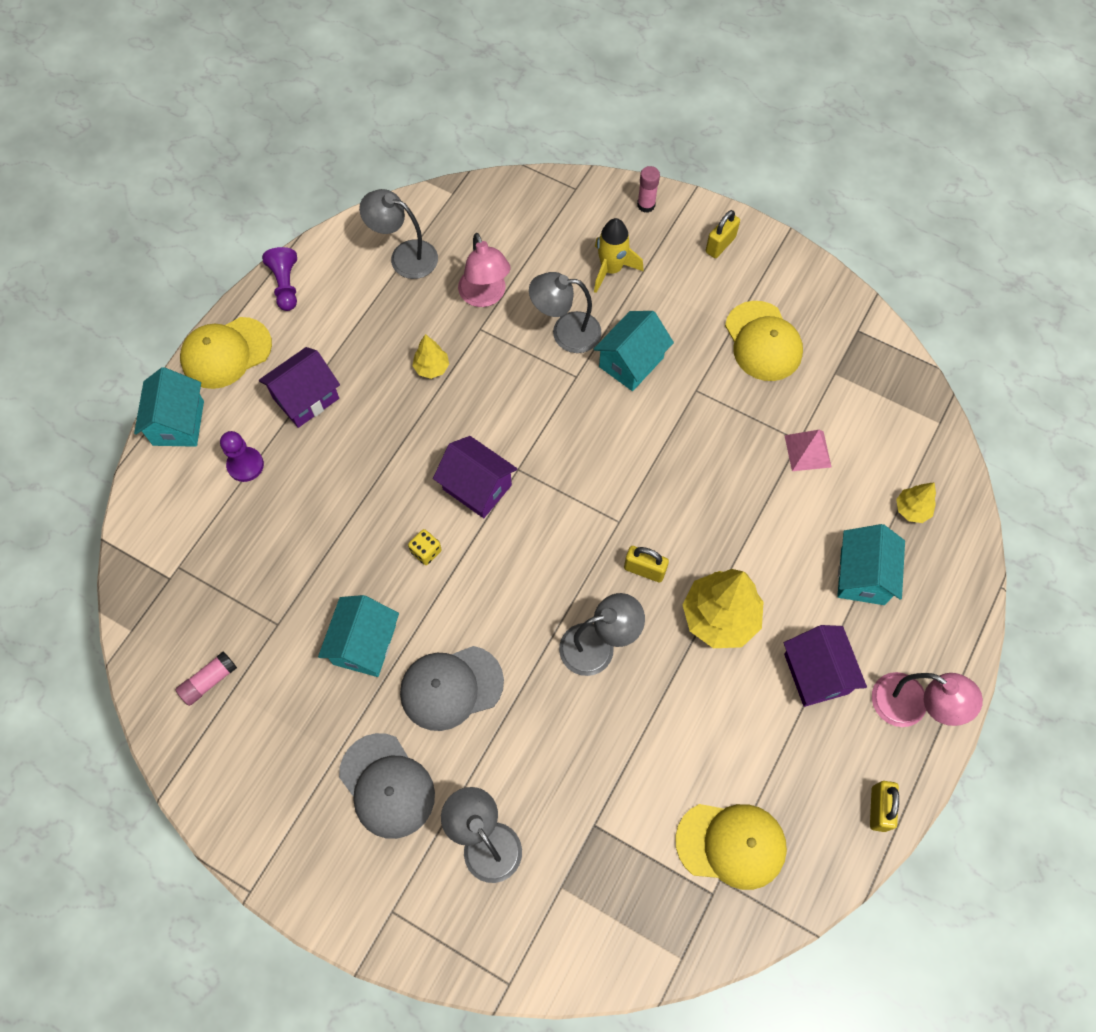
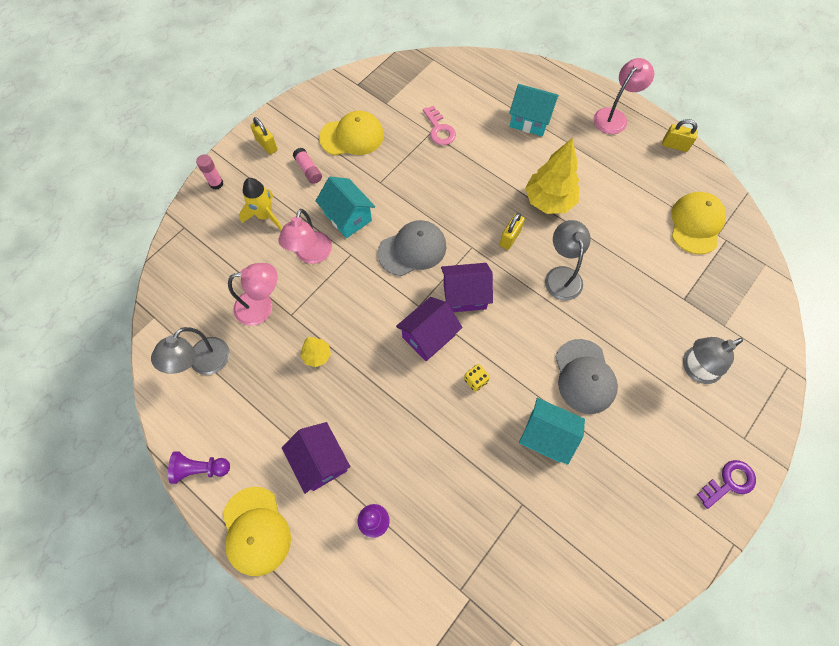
camera: 80 degrees left, 0 degrees up
(178, 423) = (318, 582): turquoise house -> none
(209, 681) = (566, 567): pink glue stick -> pink glue stick (308, 170)
(329, 887) = (729, 482): none -> purple key
(387, 786) = (655, 431): grey cap -> grey cap (412, 249)
(566, 332) = (311, 255): grey lamp -> pink lamp
(807, 451) = (439, 129): pink pyramid -> pink key
(816, 673) = (590, 158): purple house -> purple house (464, 295)
(911, 509) = (489, 86): yellow tree -> none

